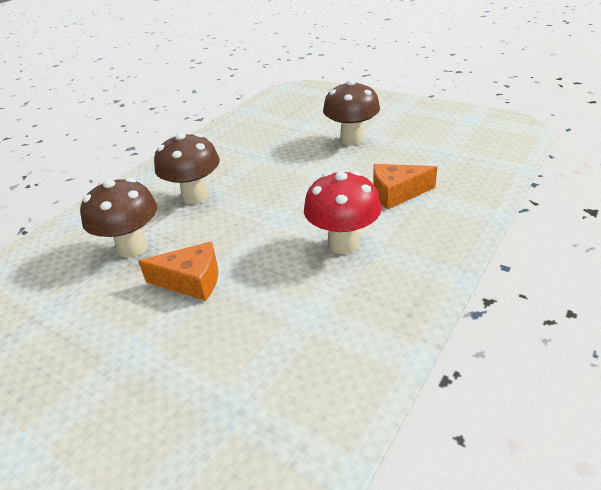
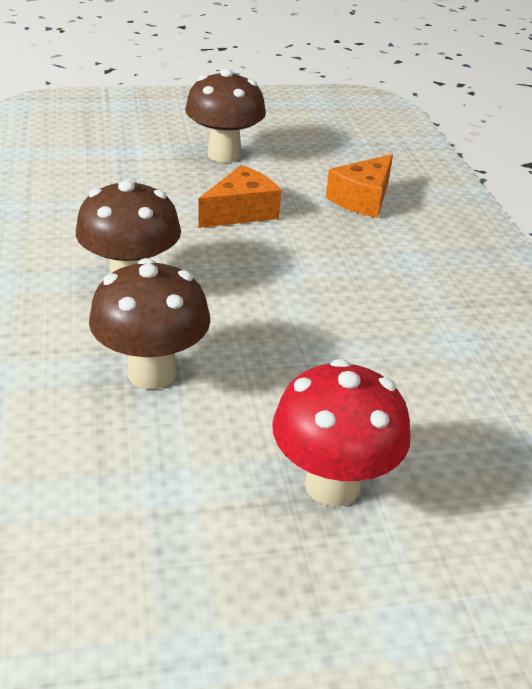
camera: 50 degrees left, 0 degrees up
(191, 281) = (295, 371): orange cheese -> orange cheese (241, 212)
(343, 244) = (388, 266): red mushroom -> red mushroom (332, 485)

